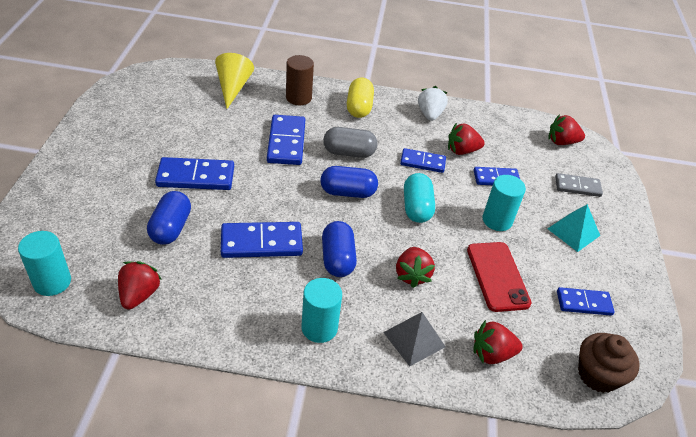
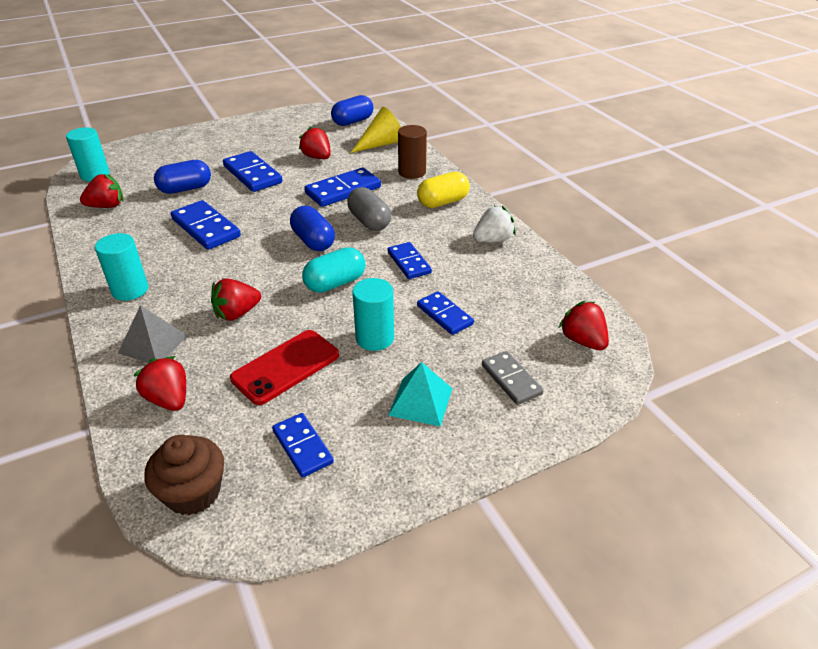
camera: 60 degrees right, 5 degrees down
(337, 259) = (220, 268): blue capsule -> blue capsule (353, 121)
(462, 151) = (461, 278): red strawberry -> red strawberry (317, 157)

